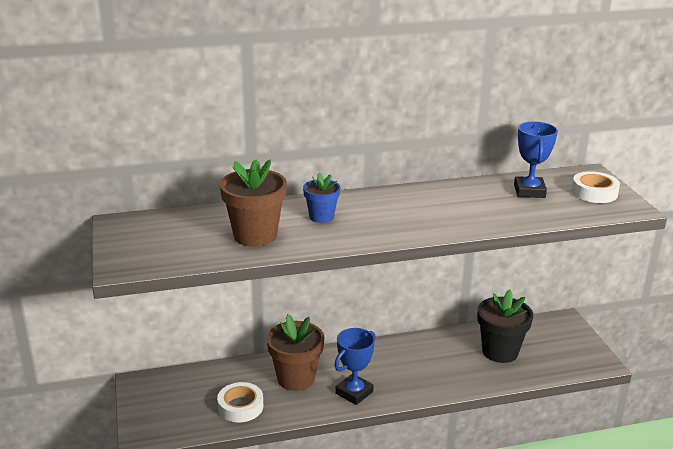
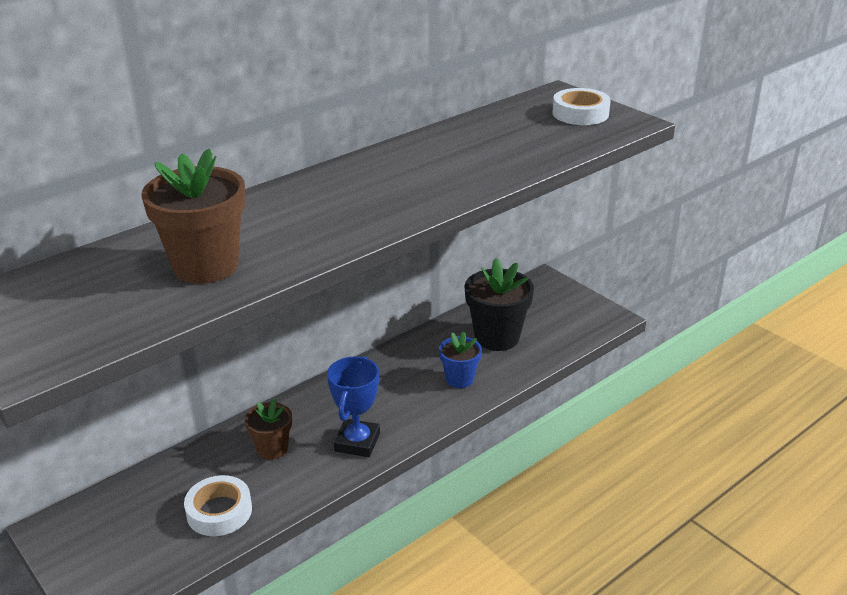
camera: 25 degrees left, 5 degrees up
(296, 378) = (272, 449): brown flower pot -> brown flower pot, size x0.59
(321, 217) = (279, 218): blue flower pot -> blue flower pot (459, 379)
(529, 191) = (509, 128): blue trophy -> none

